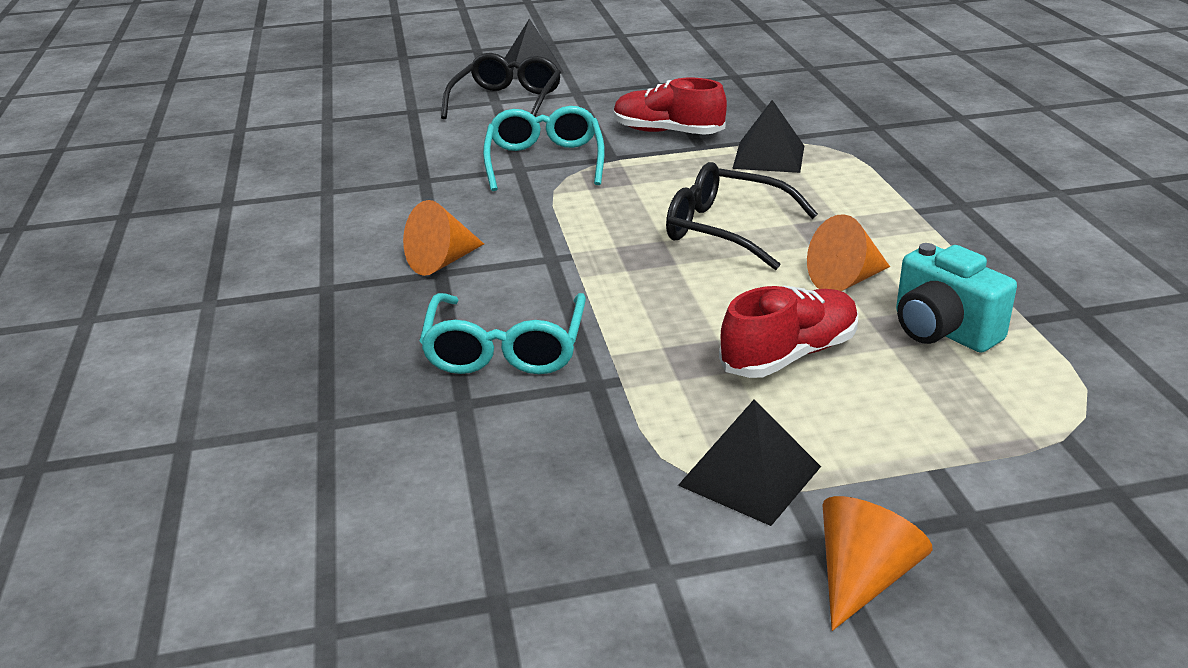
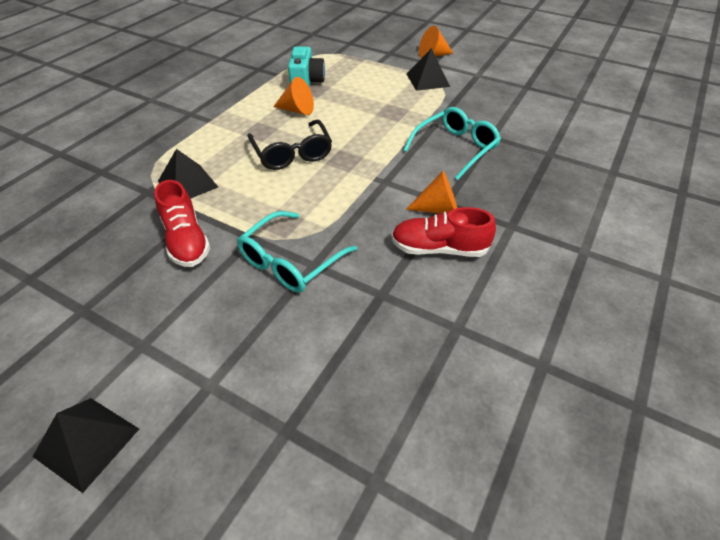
camera: 140 degrees left, 15 degrees up
(507, 102) = (204, 375): black glasses -> none
(789, 355) = (363, 99): red shoe -> red shoe (439, 249)

